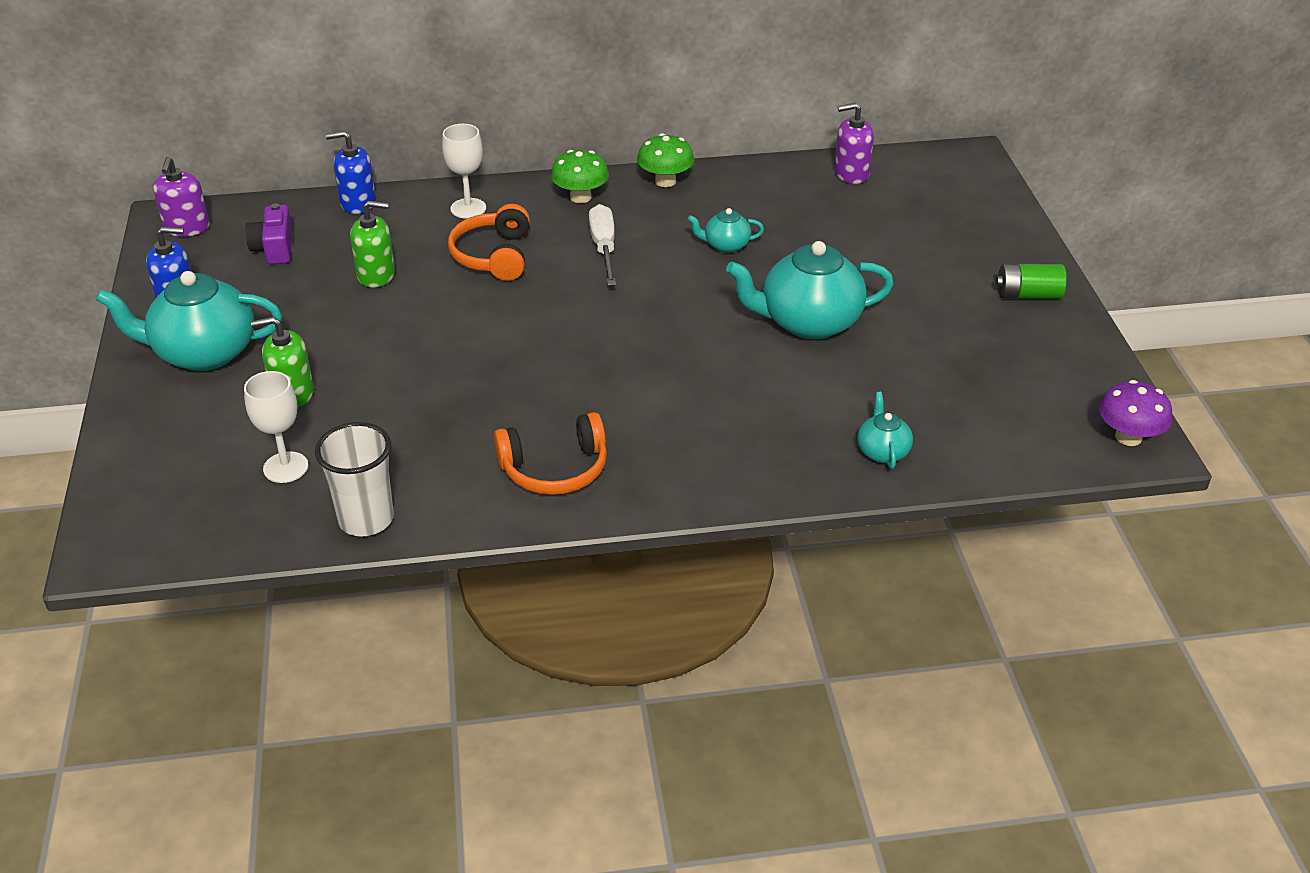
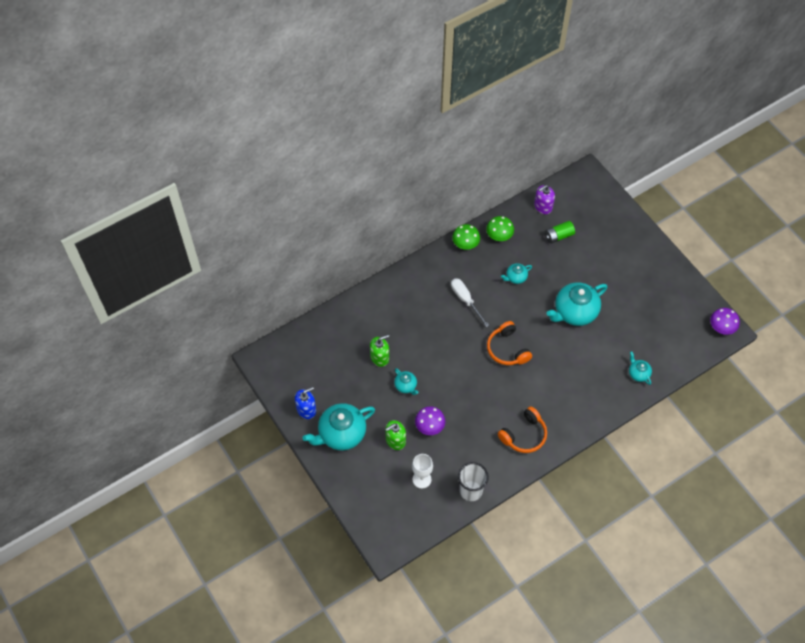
camera: 25 degrees left, 20 degrees up
(187, 228) = (272, 362): purple soap dispenser -> none
(274, 248) = (322, 359): purple camera -> none
(358, 203) = (338, 314): blue soap dispenser -> none
(377, 395) = (429, 426): none -> purple mushroom
(386, 325) = (406, 386): none -> turquoise teapot
(468, 208) = (390, 298): white goblet -> none
(494, 256) = (422, 324): orange headphones -> orange headphones (507, 349)
(580, 197) = (435, 270): green mushroom -> green mushroom (499, 236)
(1028, 295) = (651, 259): green battery -> green battery (558, 236)

